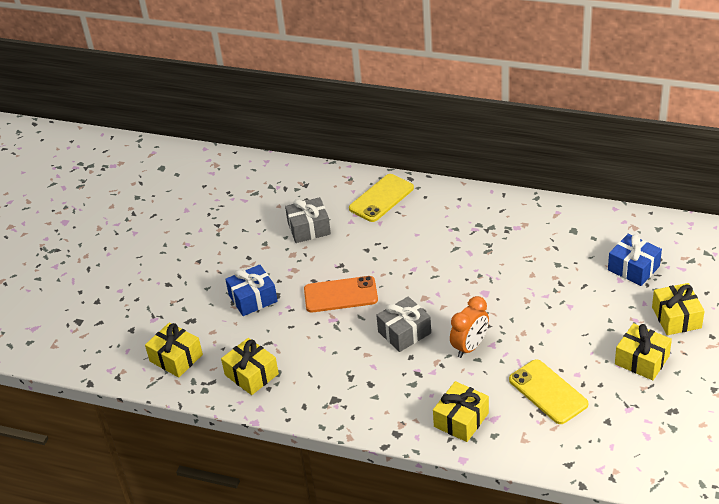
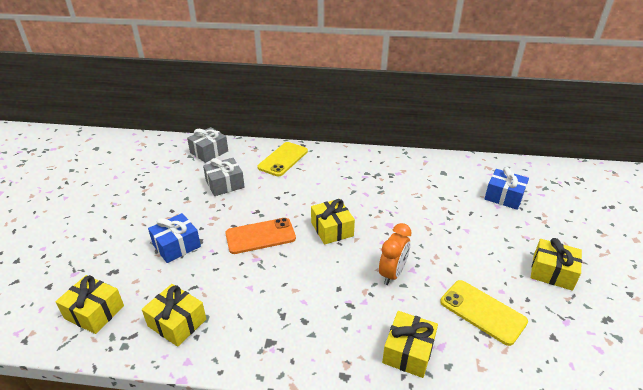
camera: 15 degrees left, 5 degrees down
(404, 332) = (327, 265): grey gift -> grey gift (209, 152)
(676, 317) = (560, 232): yellow gift -> yellow gift (332, 229)

